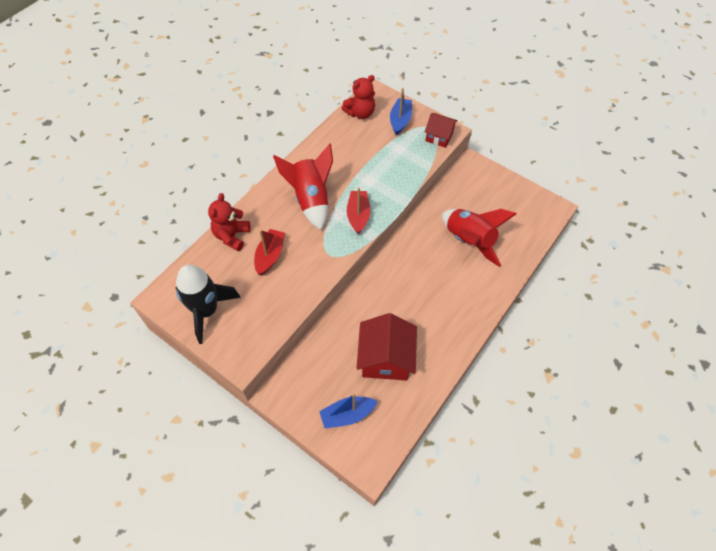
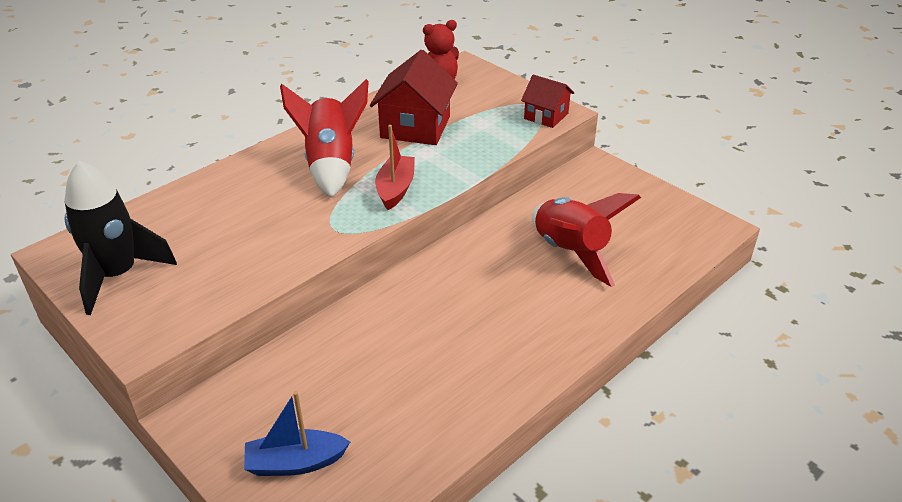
camera: 10 degrees right, 20 degrees down
(232, 236) = (197, 193): red teddy bear -> none
(270, 255) = (244, 221): red boat -> none
(385, 358) = (388, 390): red house -> red house (415, 127)
(400, 120) = (493, 95): blue boat -> none

